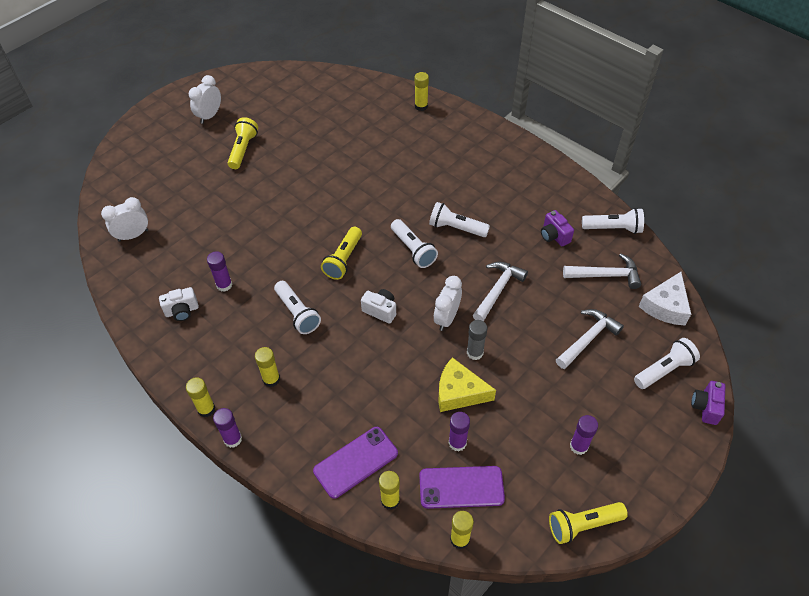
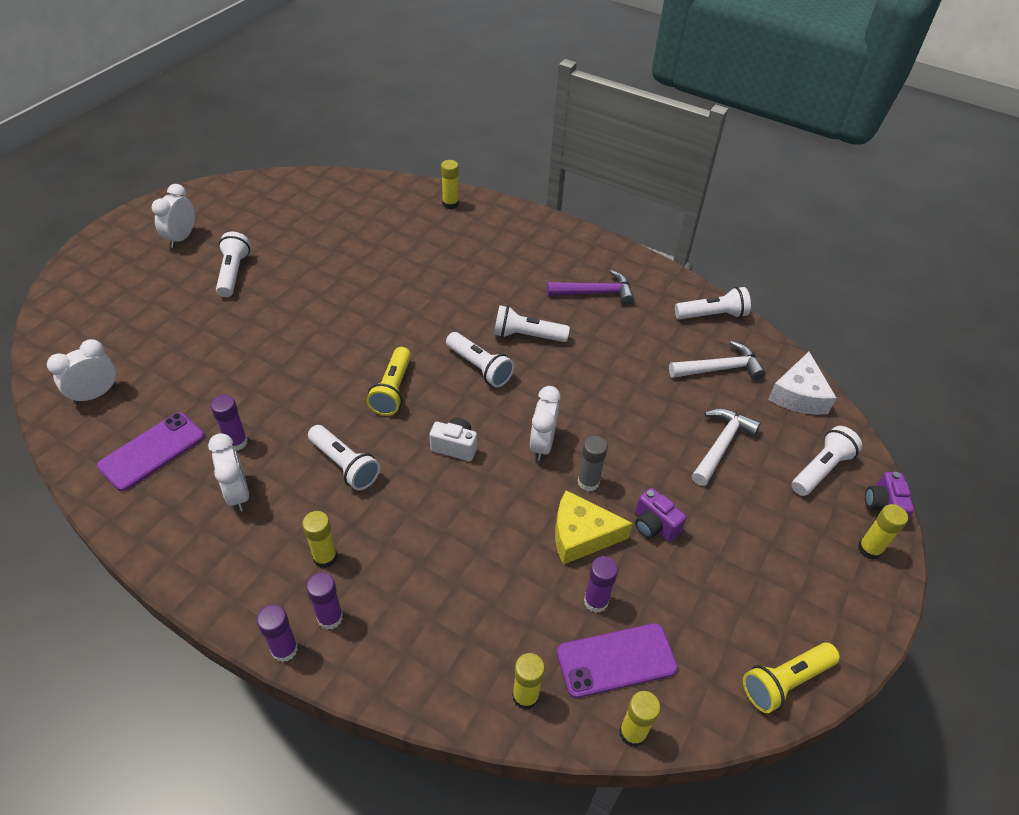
camera: 15 degrees left, 5 degrees down
(182, 311) = (181, 484): white camera -> none
(206, 409) = (238, 613): yellow glue stick -> yellow glue stick (869, 549)
(219, 323) = (238, 493): none -> white clock
(243, 149) = (233, 273): yellow flashlight -> white flashlight
(355, 462) = (466, 651): purple phone -> purple phone (152, 451)
(497, 290) = (596, 402): white hammer -> none
(520, 198) = (595, 293): none -> purple hammer
(554, 236) = (646, 331): purple camera -> purple camera (654, 525)
(578, 446) = (749, 579): purple glue stick -> purple glue stick (330, 617)

